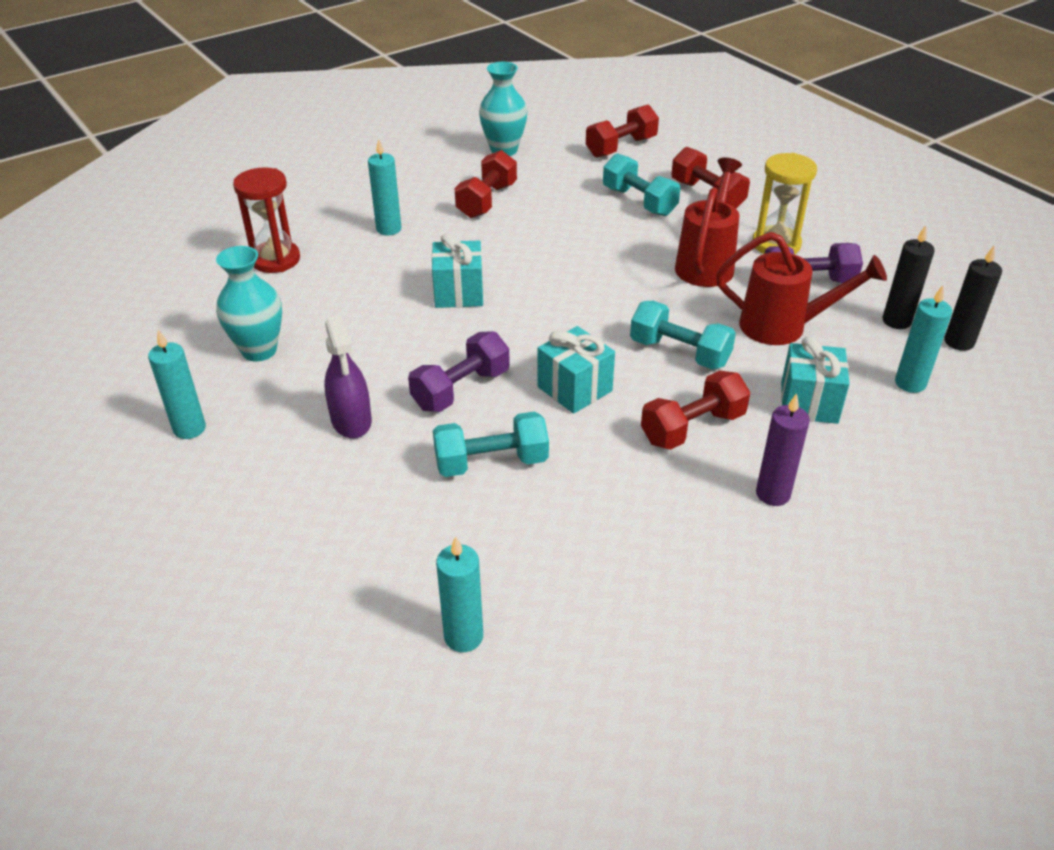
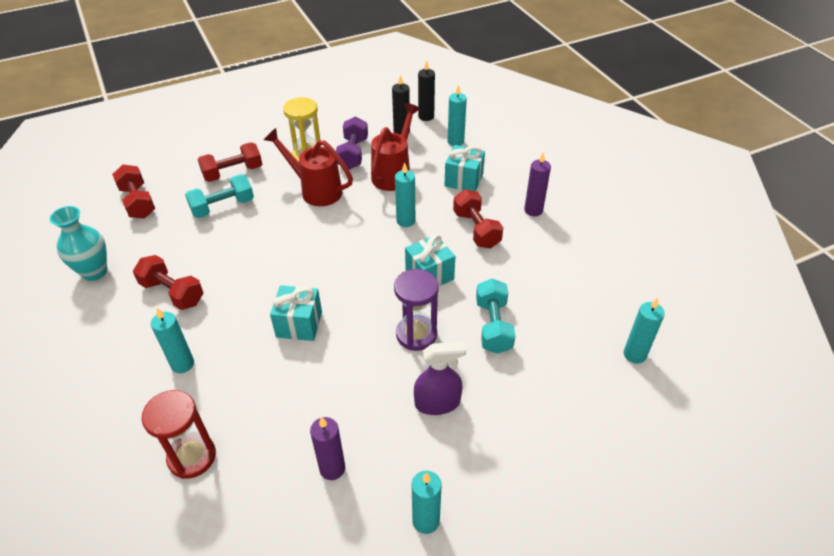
camera: 80 degrees left, 5 degrees up
(259, 350) = (332, 468): turquoise vase -> purple candle
(461, 389) = (416, 334): purple dumbbell -> purple hourglass
(679, 352) = (405, 221): turquoise dumbbell -> turquoise candle

